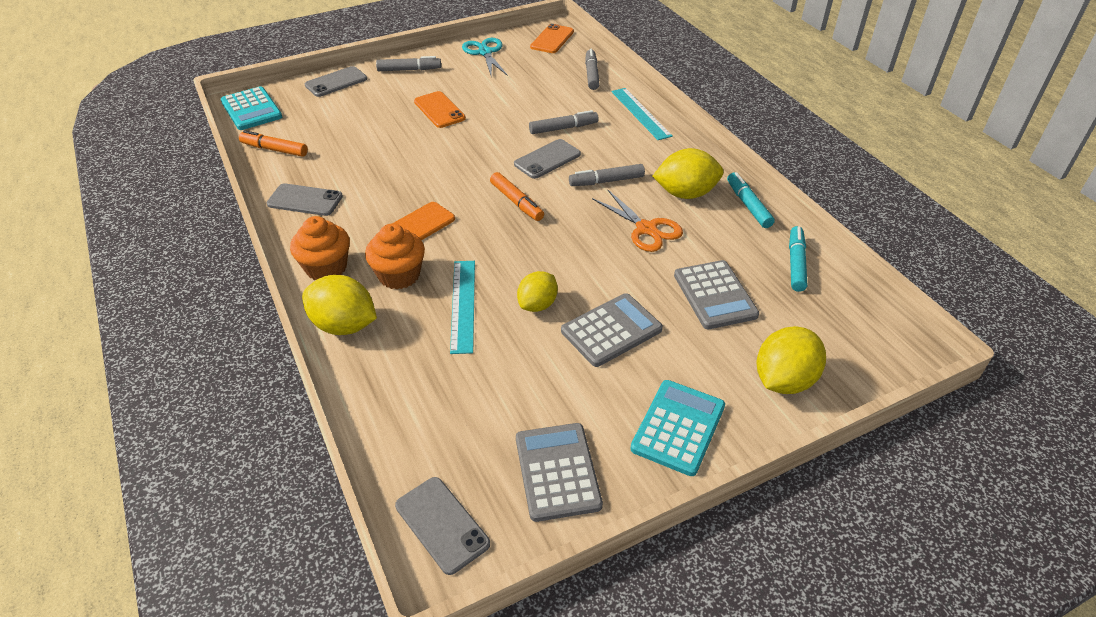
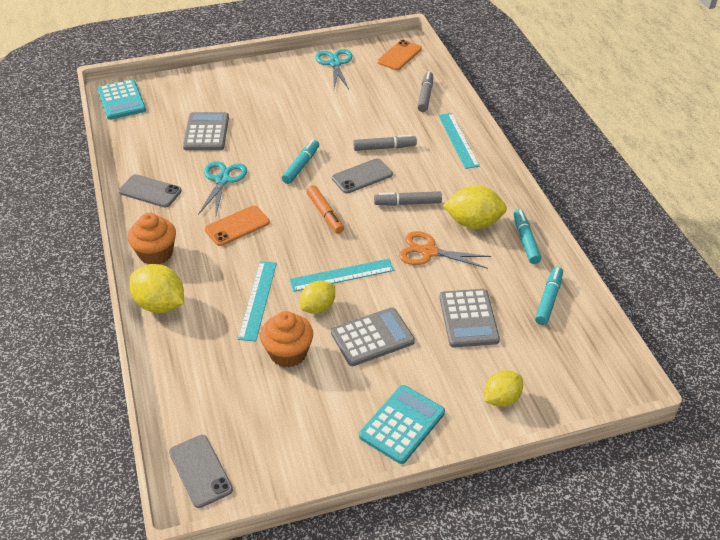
camera: 10 degrees right, 0 degrees up
(274, 149) = (134, 141): orange marker -> none
(336, 82) = (198, 81): grey phone -> none
(388, 179) = (222, 180): none -> turquoise scissors
(399, 275) = (212, 267): orange cupcake -> orange cupcake (288, 353)
(409, 70) = (263, 75): grey marker -> none
(439, 110) = (280, 118): orange phone -> none
(475, 156) = (301, 166): none -> turquoise marker
(555, 265) = (342, 275): none -> turquoise ruler
(557, 471) = (297, 445): grey calculator -> grey calculator (206, 132)
(646, 229) = (429, 252): orange scissors -> orange scissors turned 135 degrees clockwise
(784, 380) = (501, 399): yellow lemon -> yellow lemon, size x0.66

